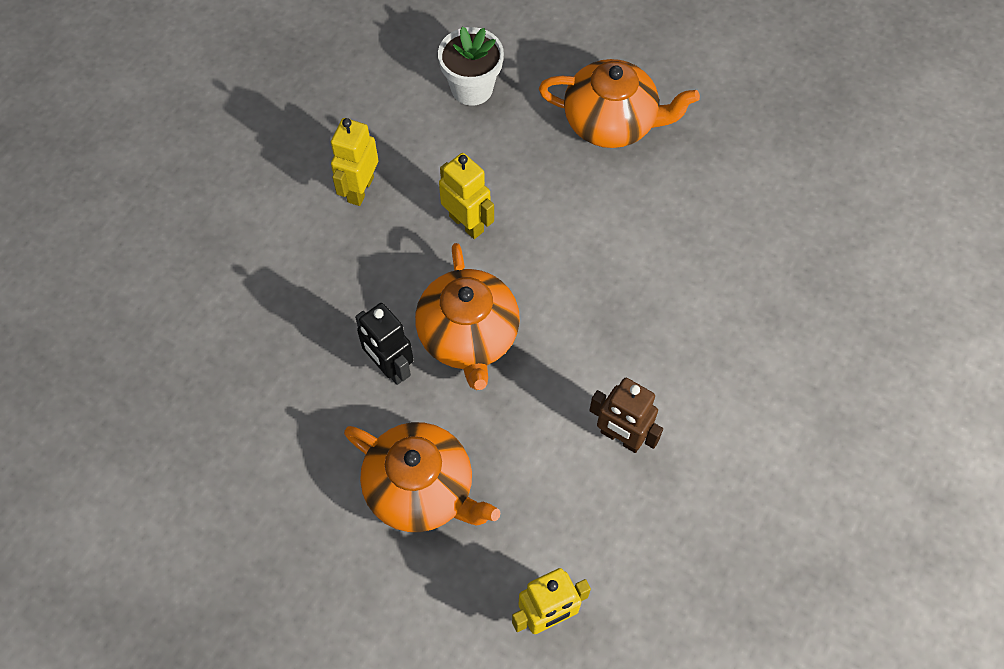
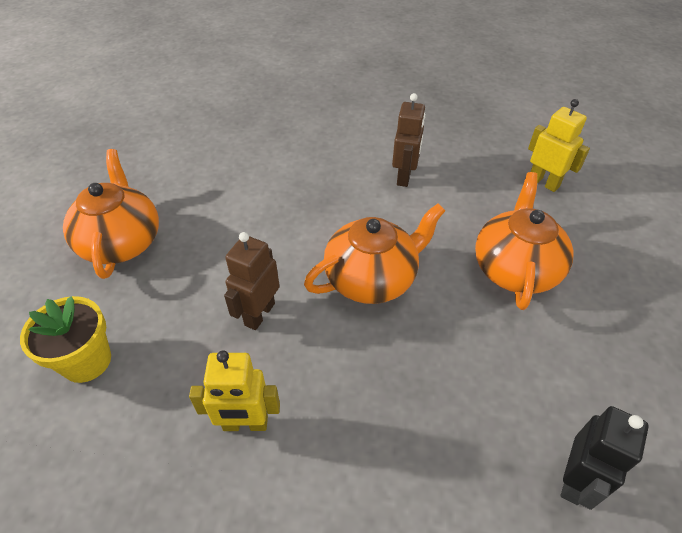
camera: 110 degrees left, 15 degrees down
(390, 367) = (430, 324): black robot -> black robot (575, 480)
(467, 223) = (259, 314): yellow robot -> brown robot
(472, 88) = (86, 361): white flower pot -> yellow flower pot

